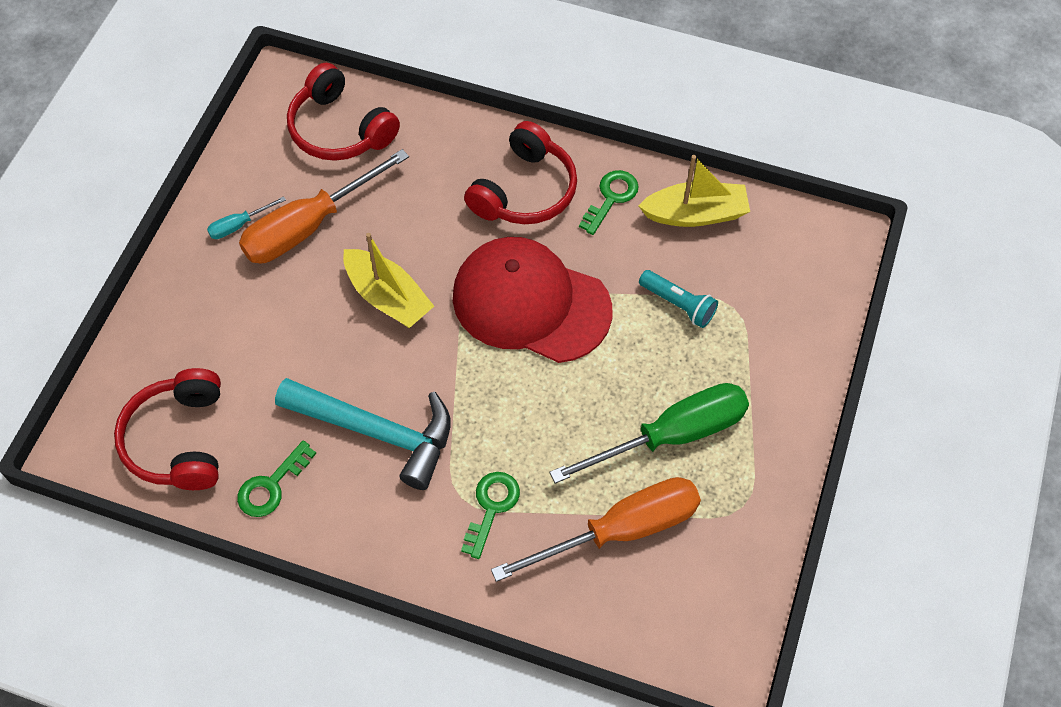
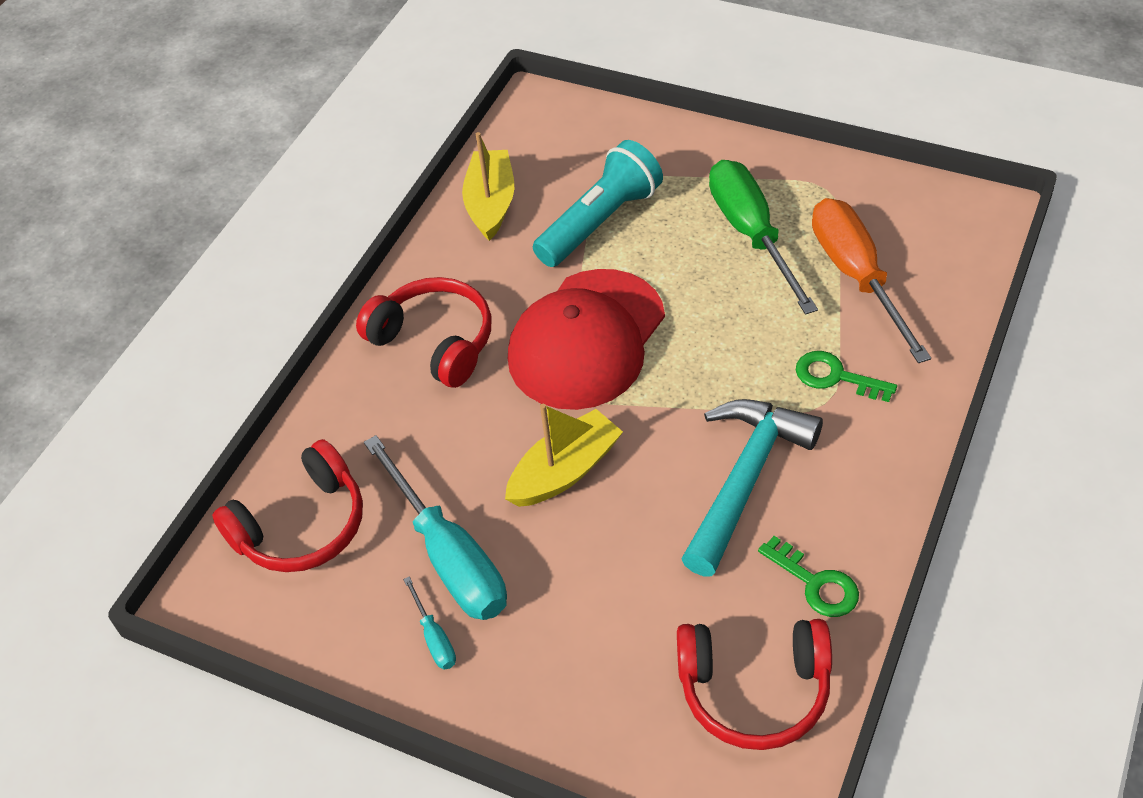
camera: 80 degrees left, 10 degrees down
(309, 226) = (449, 556): orange screwdriver -> turquoise screwdriver
(611, 198) = (458, 268): green key -> none
(678, 304) = (600, 222): turquoise flashlight -> turquoise flashlight, size x1.77

